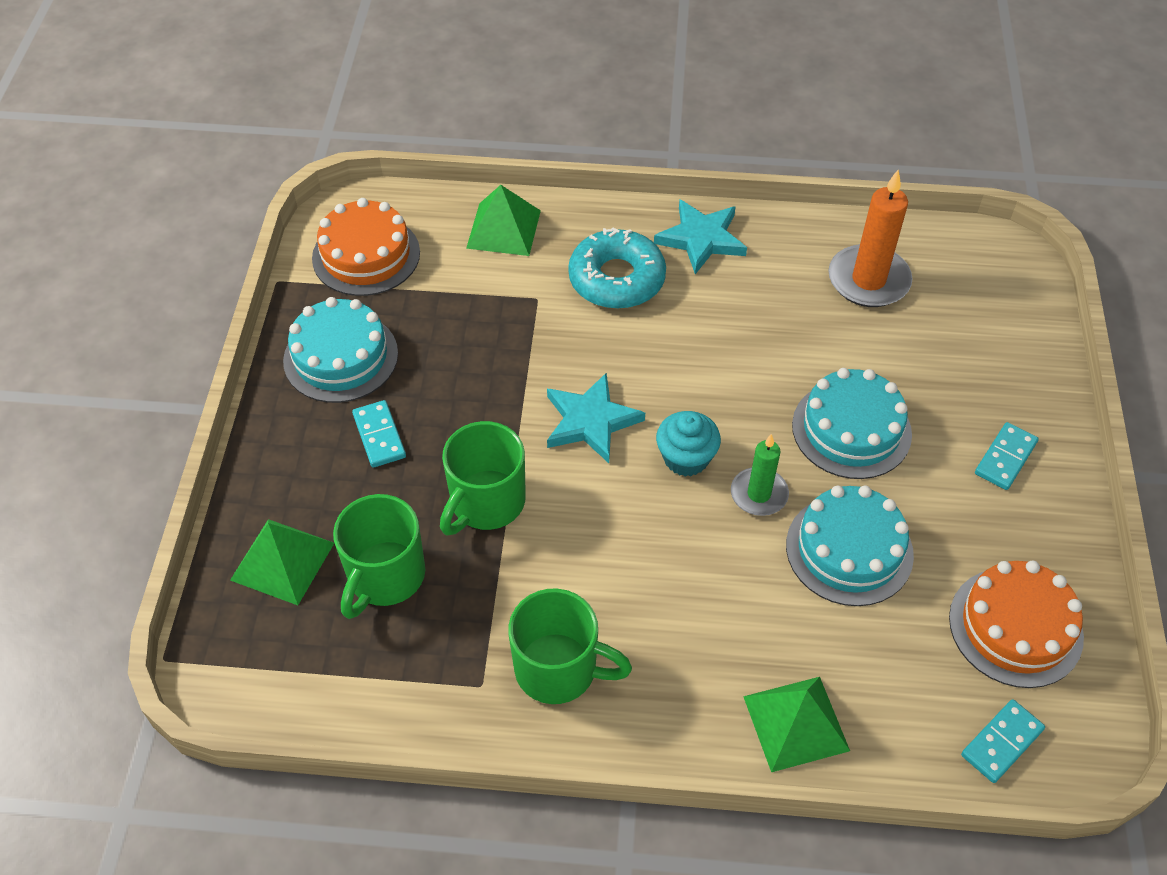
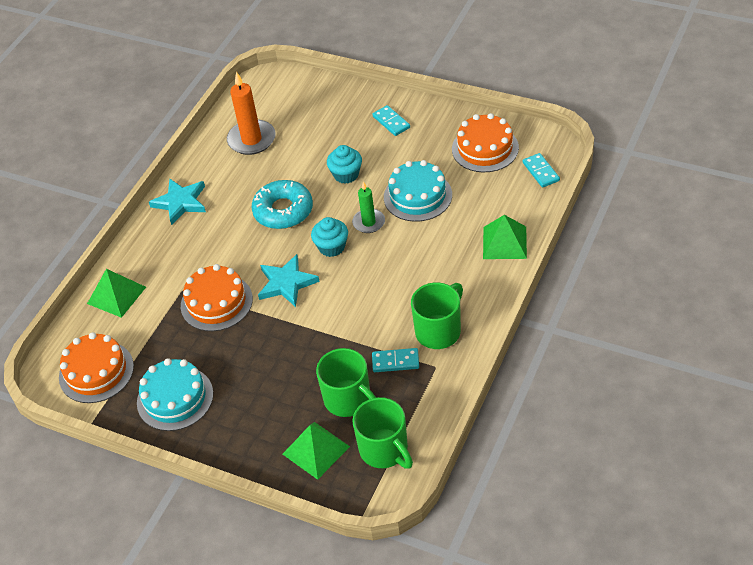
camera: 65 degrees left, 5 degrees down
(379, 436) = (247, 387): turquoise domino -> turquoise domino (395, 362)
(486, 503) = (320, 343): green mug -> green mug (385, 450)
(526, 346) = (216, 302): none -> orange cake
(616, 279) = (189, 248): turquoise donut -> turquoise donut (283, 211)
(851, 429) = (346, 174): turquoise cake -> turquoise cupcake

